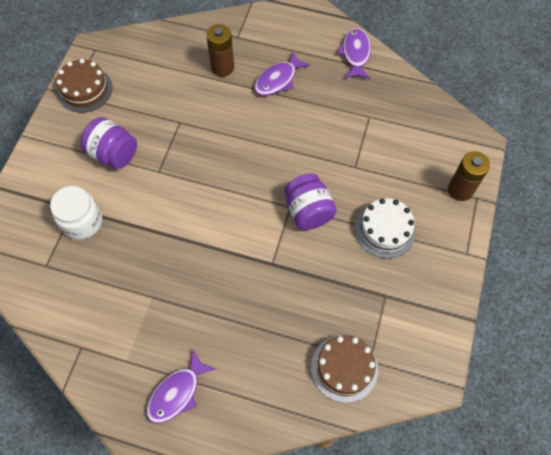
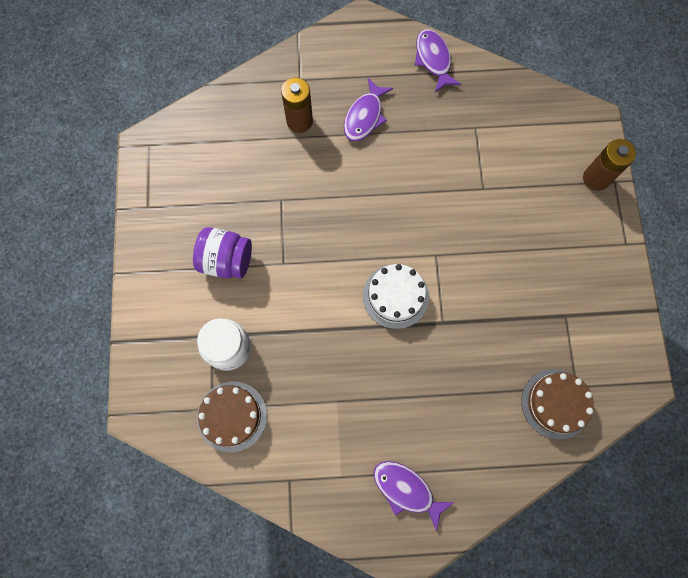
camera: 20 degrees left, 10 degrees up
(84, 89) = (160, 197): brown cake -> brown cake (232, 416)
(177, 393) = (406, 490): purple fish -> purple fish turned 105 degrees clockwise
(308, 211) = (456, 254): purple jar -> none
(385, 230) = (539, 247): white cake -> white cake (395, 296)

